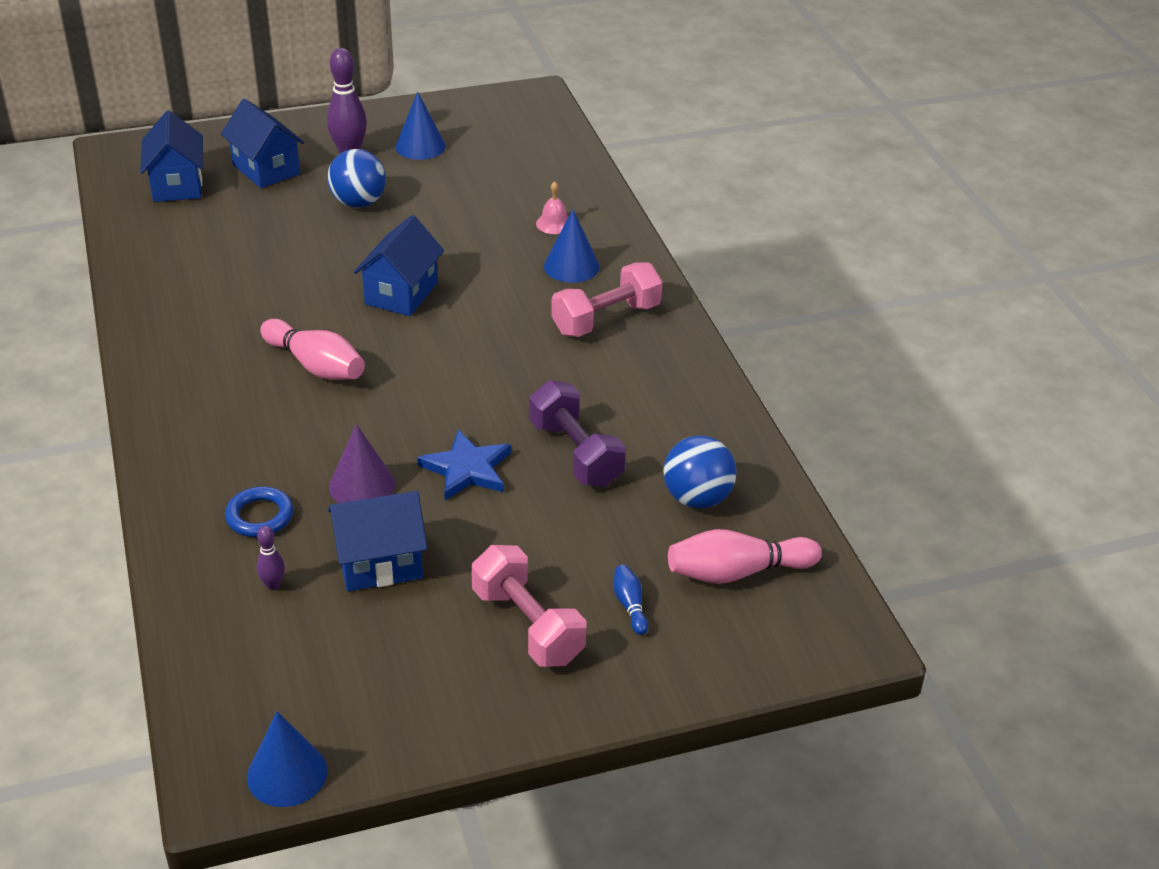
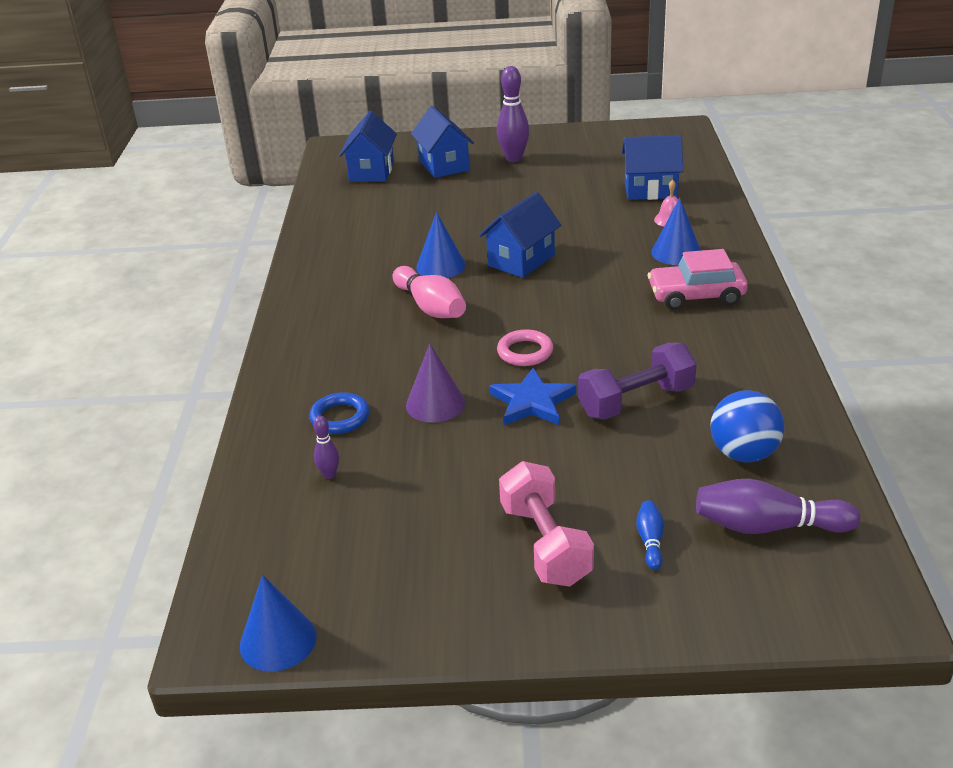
camera: 20 degrees right, 5 degrees down
(358, 203) = (509, 193): blue ball -> none
(380, 563) = (428, 470): blue house -> blue house (650, 190)
(420, 146) = (573, 157): blue cone -> blue cone (441, 266)
(441, 410) = (525, 352): none -> pink ring
(575, 454) = (636, 401): purple dumbbell -> purple dumbbell turned 75 degrees clockwise
(606, 319) = (696, 296): pink dumbbell -> pink car
(737, 572) = (768, 526): pink bowling pin -> purple bowling pin

